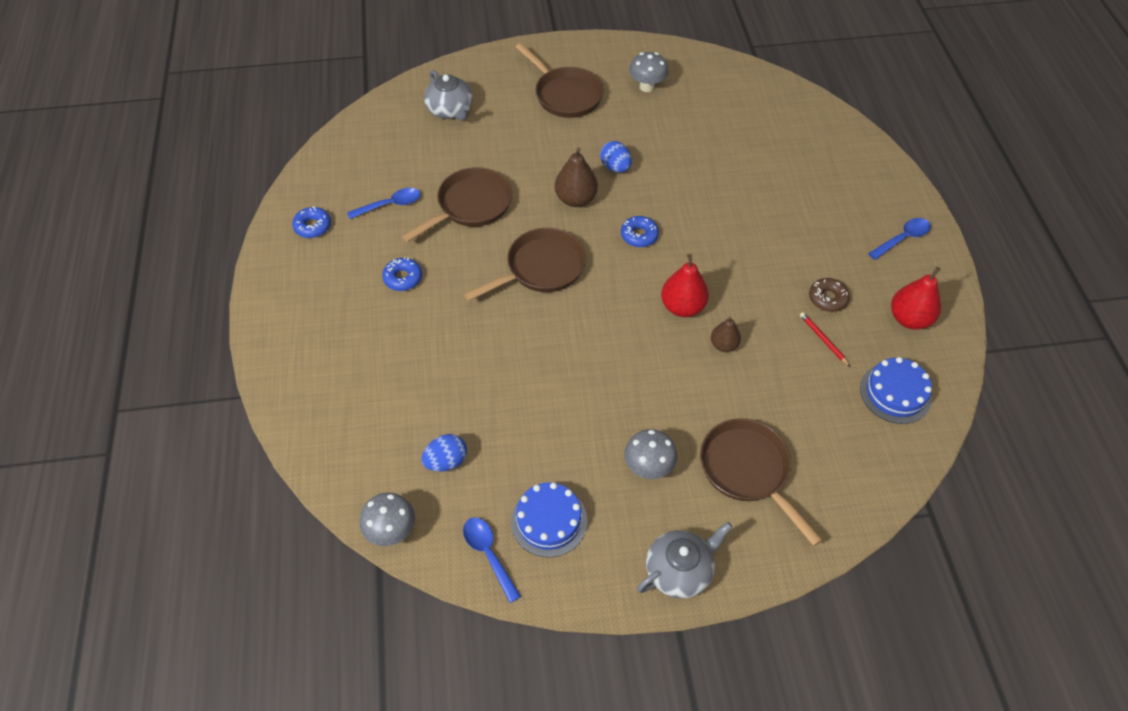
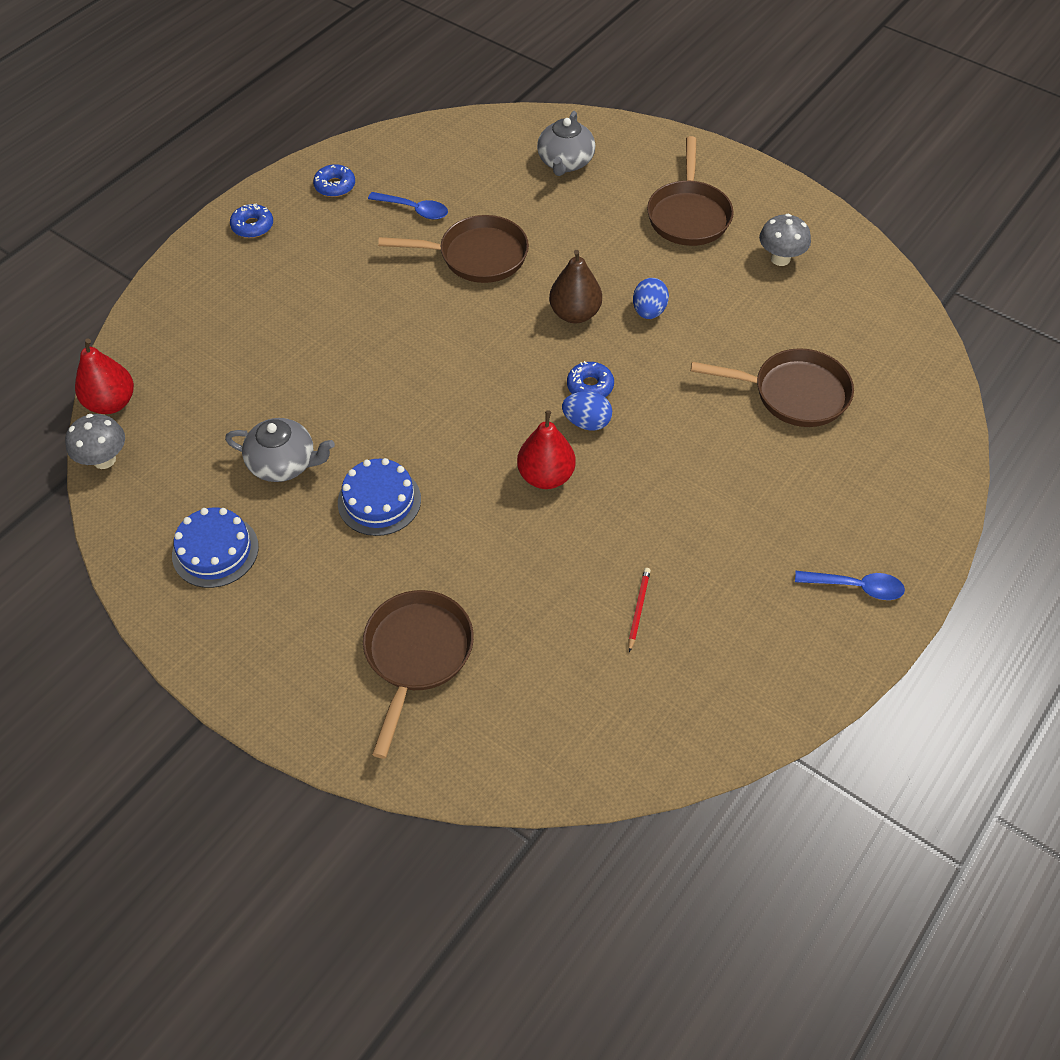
camera: 45 degrees right, 0 degrees up
(403, 278) = (349, 276): blue donut -> blue donut (252, 226)
(446, 461) = (202, 442): blue egg -> blue egg (586, 422)
(488, 554) = (144, 536): blue spoon -> none
(540, 268) = (467, 350): brown pan -> brown pan (793, 393)
(648, 467) = (341, 579): grey mushroom -> none
(679, 570) = (258, 678): grey teapot -> grey teapot (283, 464)
(723, 345) = (538, 537): brown pear -> none
(827, 298) = (694, 578): brown donut -> none
(895, 393) = (642, 713): blue cake -> blue cake (379, 501)
(909, 319) = (753, 663): red pear -> red pear (111, 403)

